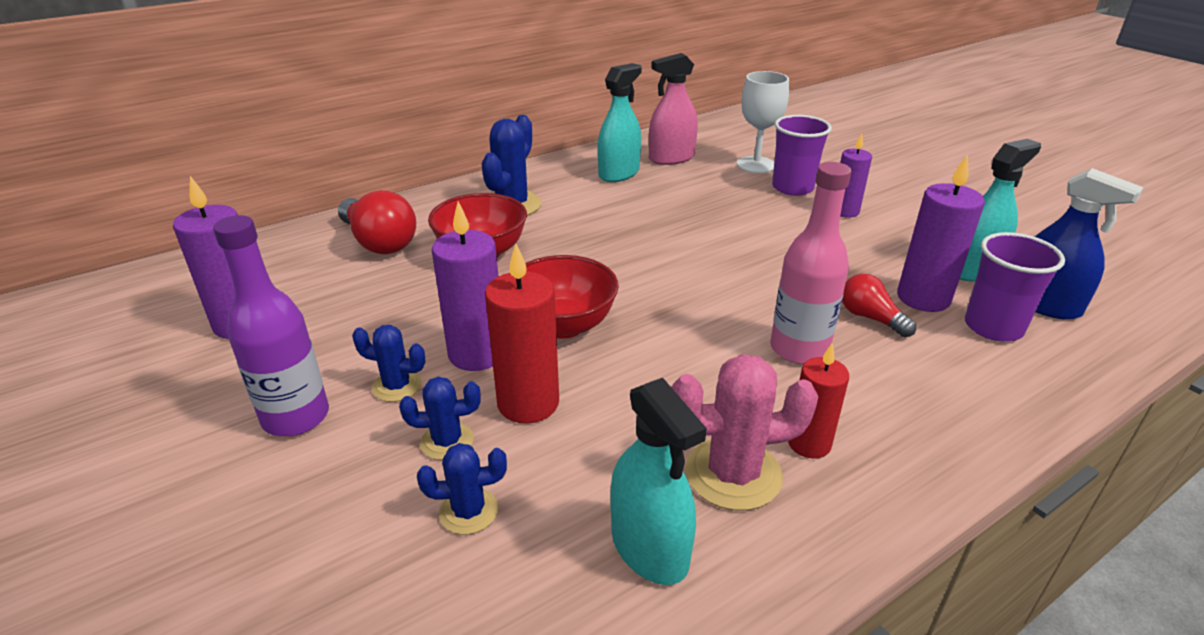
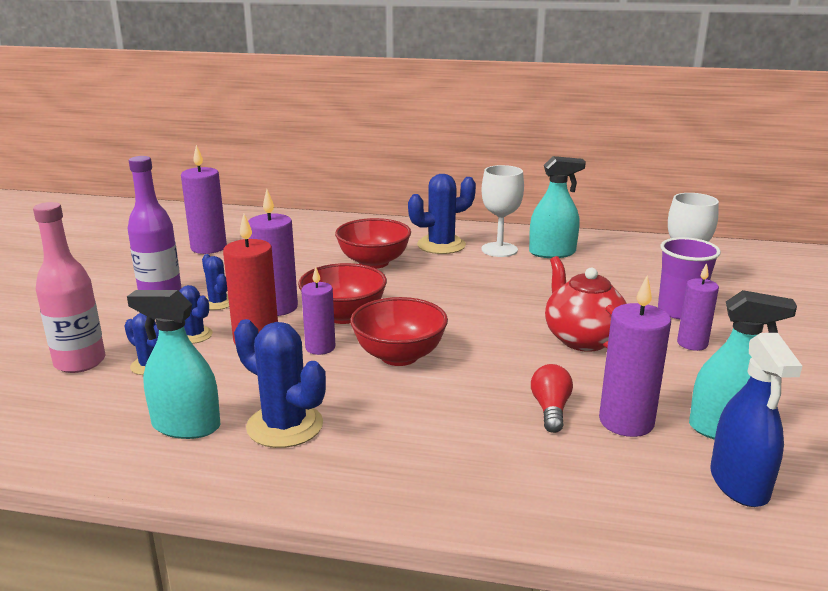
camera: 45 degrees right, 10 degrees down
(379, 242) = (332, 236): red light bulb -> none
(572, 188) = (499, 250): none -> white goblet
(606, 372) = (320, 347): none -> purple candle
(649, 548) = (186, 426): turquoise spray bottle -> turquoise spray bottle turned 90 degrees clockwise
(671, 158) = (615, 257): pink spray bottle -> none
(687, 338) = (399, 356): none -> red bowl
(733, 474) = (285, 426): pink cactus -> blue cactus
(779, 244) = (582, 339): none -> red teapot
(799, 349) = (456, 397): pink bottle -> pink bottle (80, 362)
(809, 443) = (354, 440): red candle -> none
(993, 327) = (645, 468): purple cup -> none

